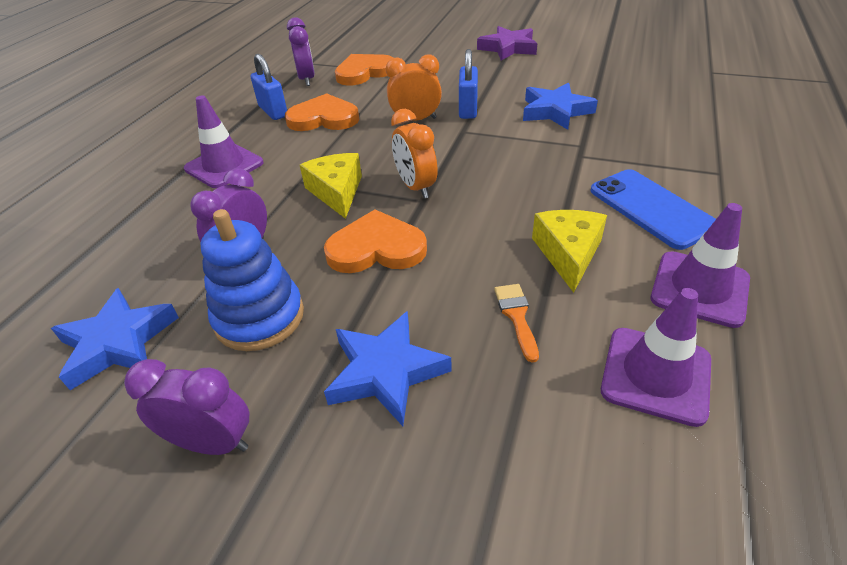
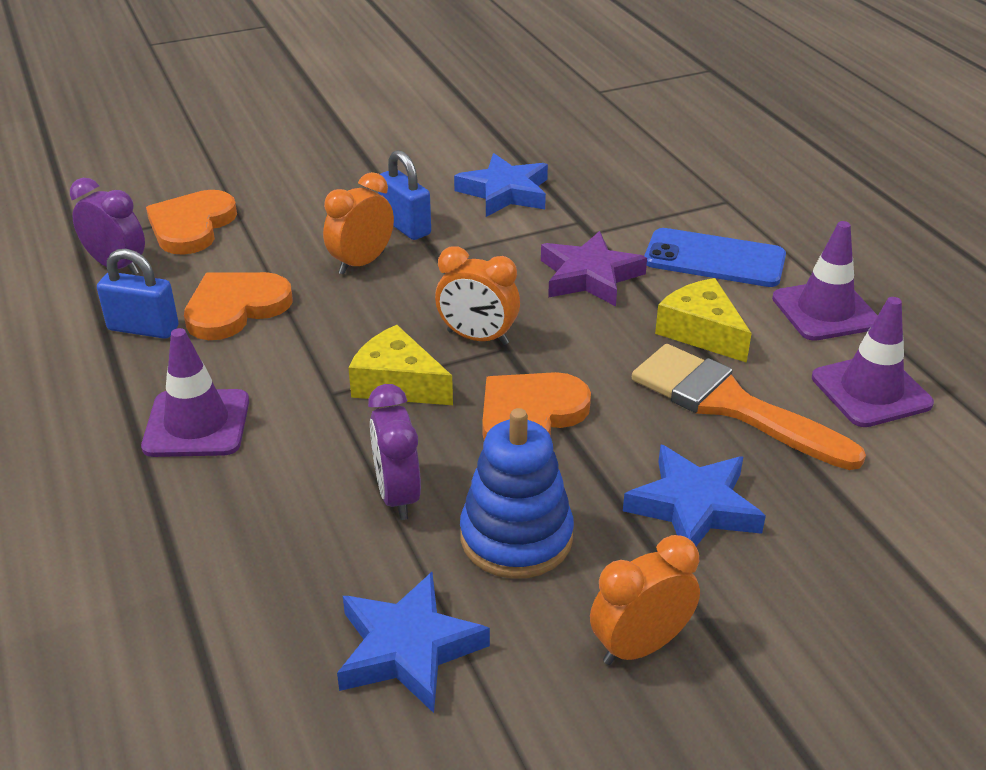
camera: 45 degrees left, 5 degrees down
(213, 443) = (640, 646): purple clock -> orange clock
(508, 48) = (341, 128): purple star -> purple star (589, 276)
(516, 316) = (730, 405): orange brush -> orange brush, size x2.25

